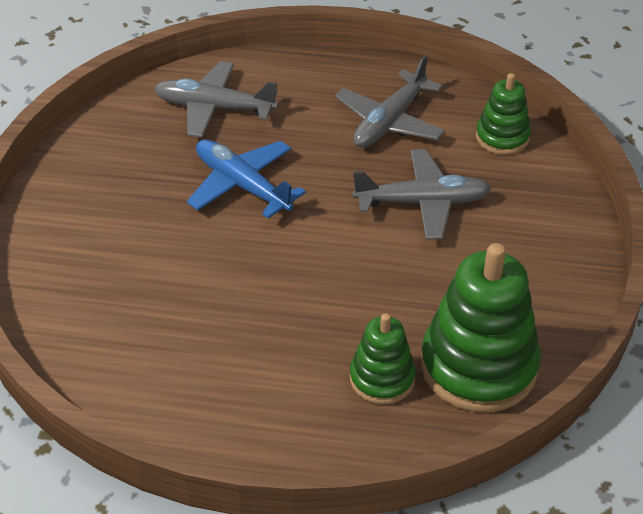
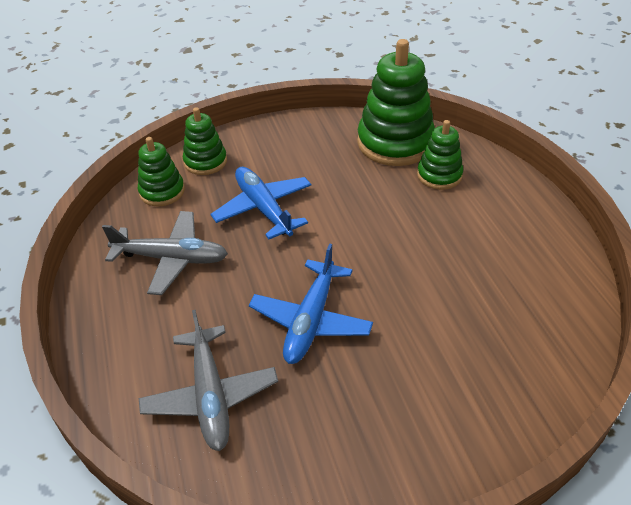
camera: 115 degrees left, 0 degrees up
(423, 203) = (263, 208): grey plane -> blue plane
(540, 182) = (205, 161): none -> green stacking toy

